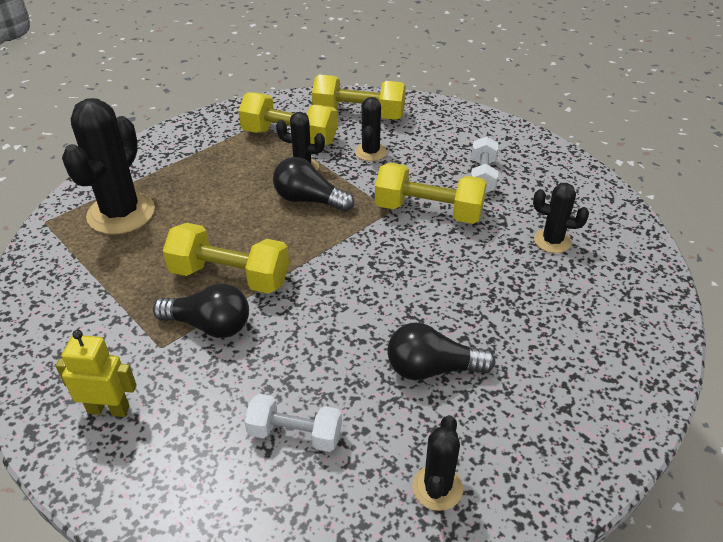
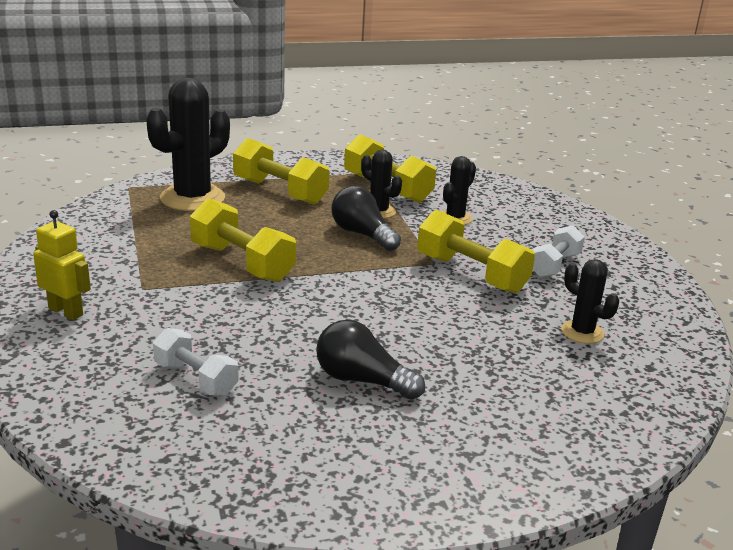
camera: 25 degrees right, 15 degrees down
(209, 325) = (194, 288): black light bulb -> none
(359, 115) = (470, 190): yellow dumbbell -> yellow dumbbell (280, 191)
(437, 488) = (284, 459): black cactus -> none

